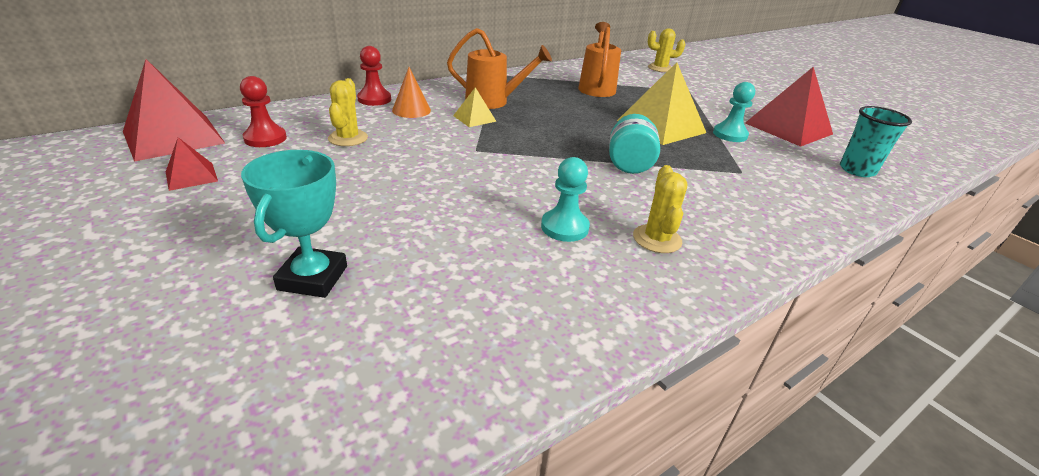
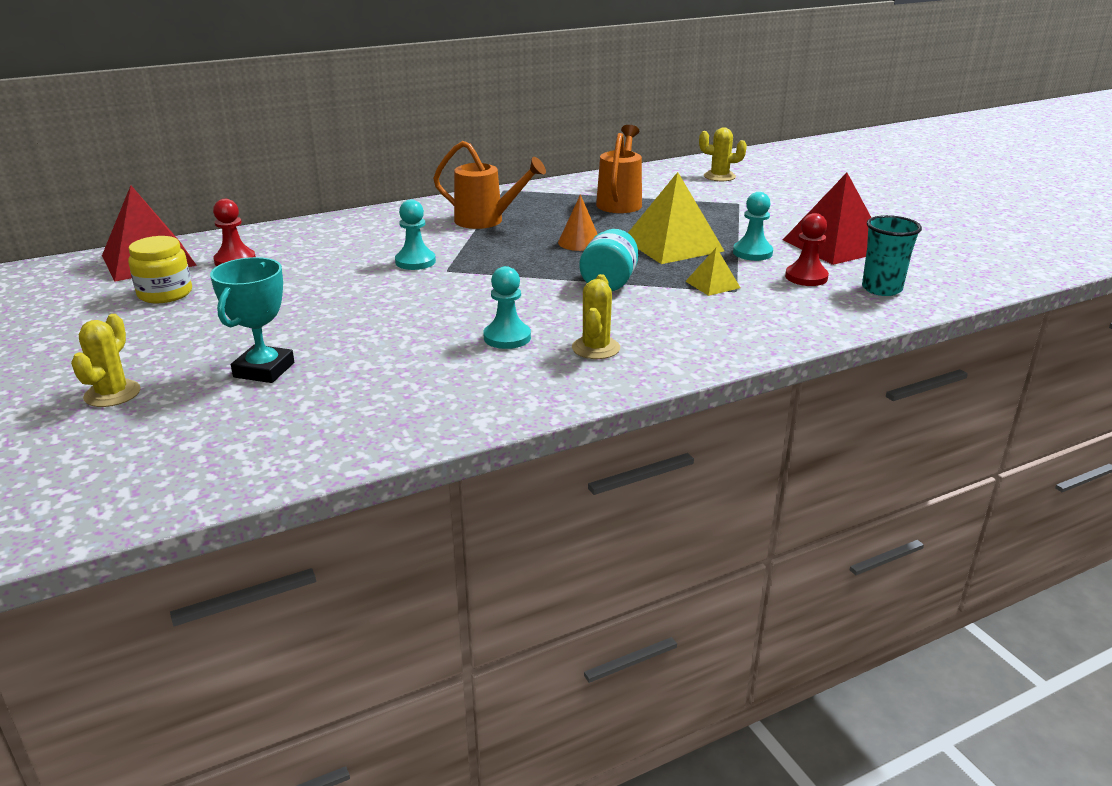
camera: 10 degrees right, 5 degrees down
(191, 176) = (165, 294): red pyramid -> yellow jar
(348, 138) = (317, 260): yellow cactus -> yellow cactus (112, 394)
(374, 99) = (353, 220): red pawn -> red pawn (806, 277)
(411, 110) = (390, 231): orange cone -> orange cone (579, 242)
(443, 141) = (415, 262): none -> turquoise pawn
(474, 118) = (457, 239): yellow pyramid -> yellow pyramid (712, 284)

